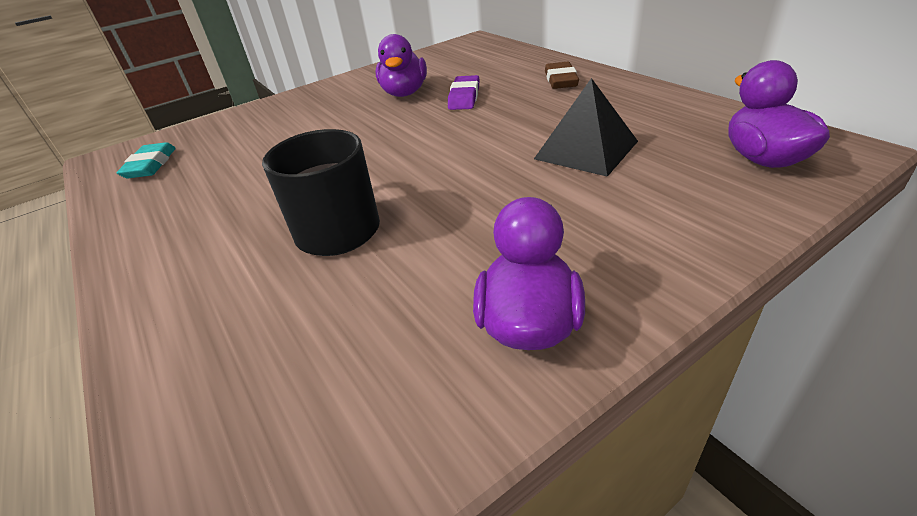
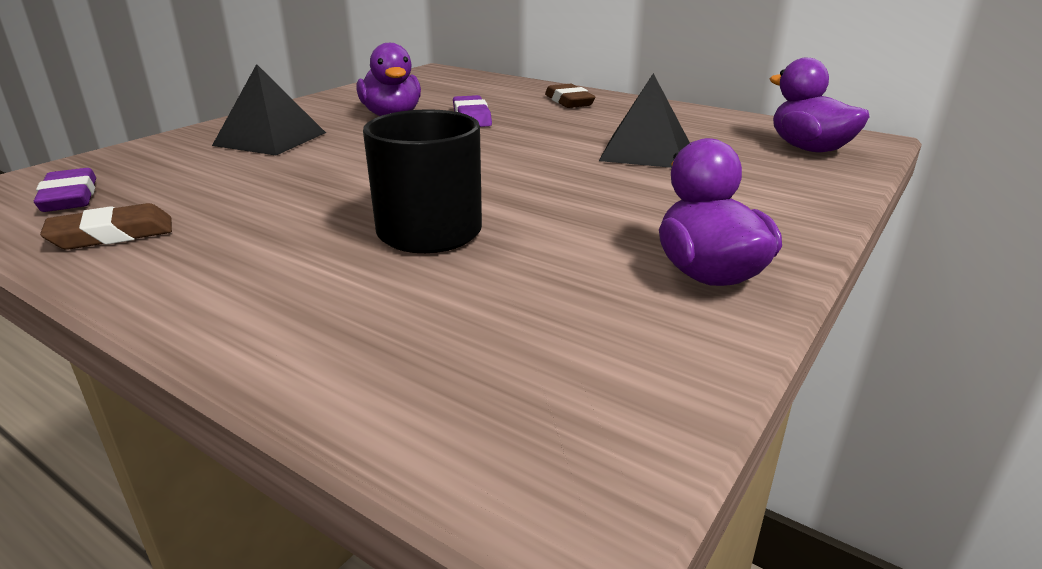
camera: 25 degrees left, 10 degrees down
(147, 205) = (112, 234): none -> brown eraser
(150, 165) = (69, 197): turquoise eraser -> purple eraser
(304, 115) = (270, 139): none -> black pyramid

